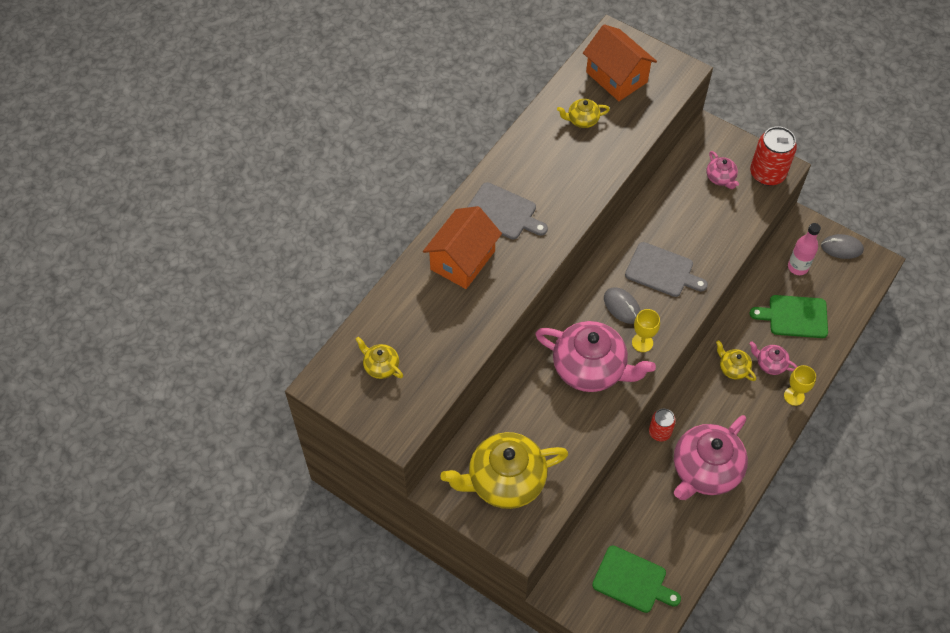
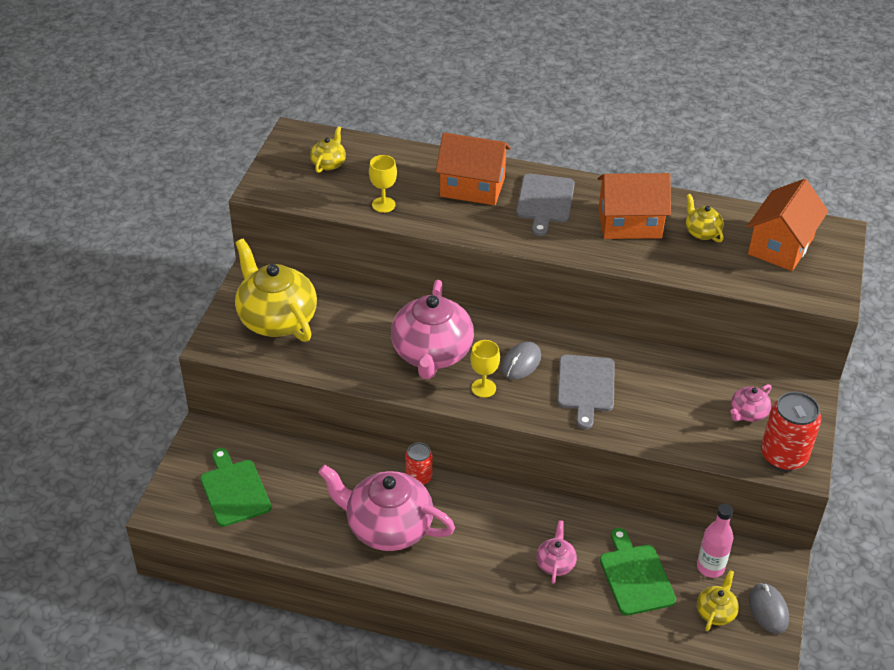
camera: 70 degrees right, 15 degrees down
(554, 163) = (629, 223): none -> orange house
(632, 580) = (234, 490): green cutting board -> green cutting board turned 150 degrees clockwise
(733, 368) = (532, 528): yellow teapot -> yellow teapot (716, 612)
(794, 396) = (522, 595): yellow goblet -> yellow goblet (383, 205)

